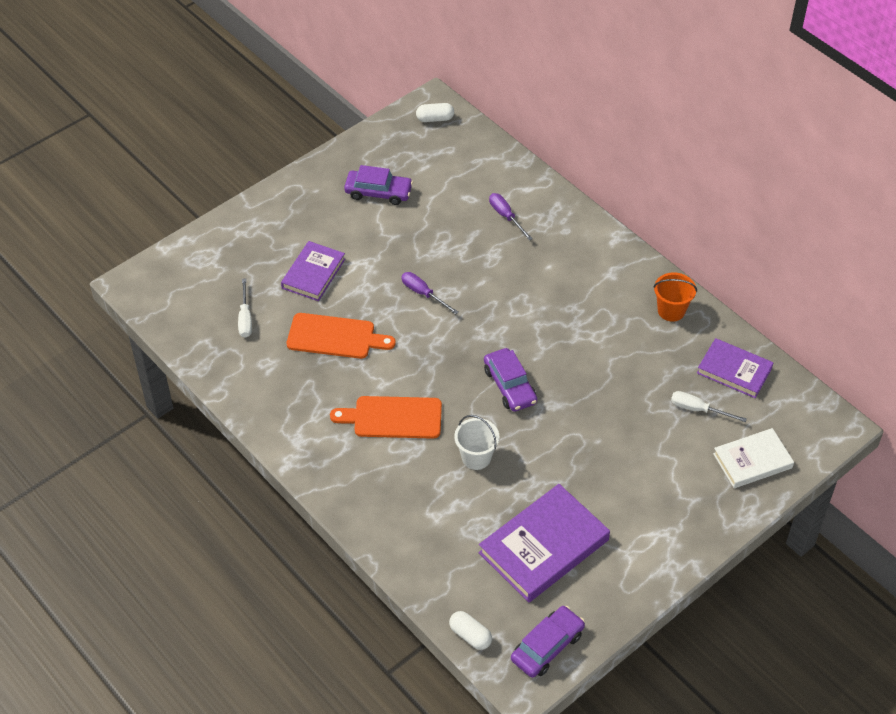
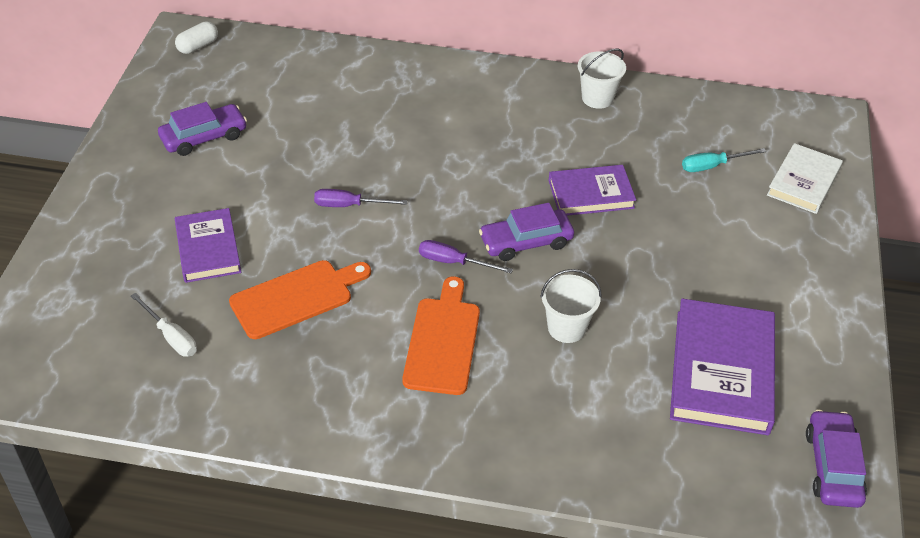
camera: 40 degrees left, 5 degrees down
(393, 418) = (442, 341): orange cutting board -> orange cutting board turned 135 degrees clockwise
(470, 635) = (753, 509): white capsule -> none
(506, 216) = (360, 96): purple screwdriver -> purple screwdriver (453, 262)
(510, 386) = (526, 242): purple car -> purple car turned 135 degrees clockwise
(671, 310) = (597, 98): orange bucket -> white bucket
(698, 409) = (712, 166): white screwdriver -> turquoise screwdriver
(734, 370) = (704, 118): purple book -> purple book (591, 194)

